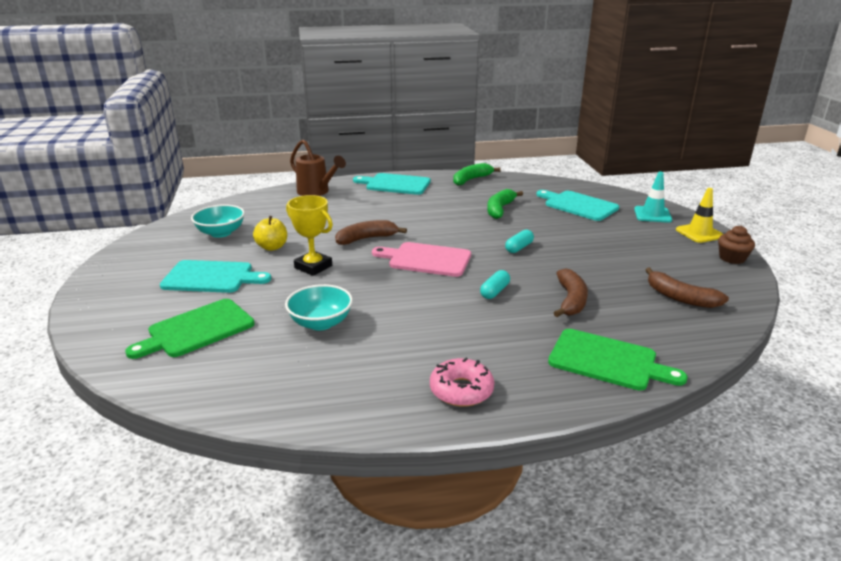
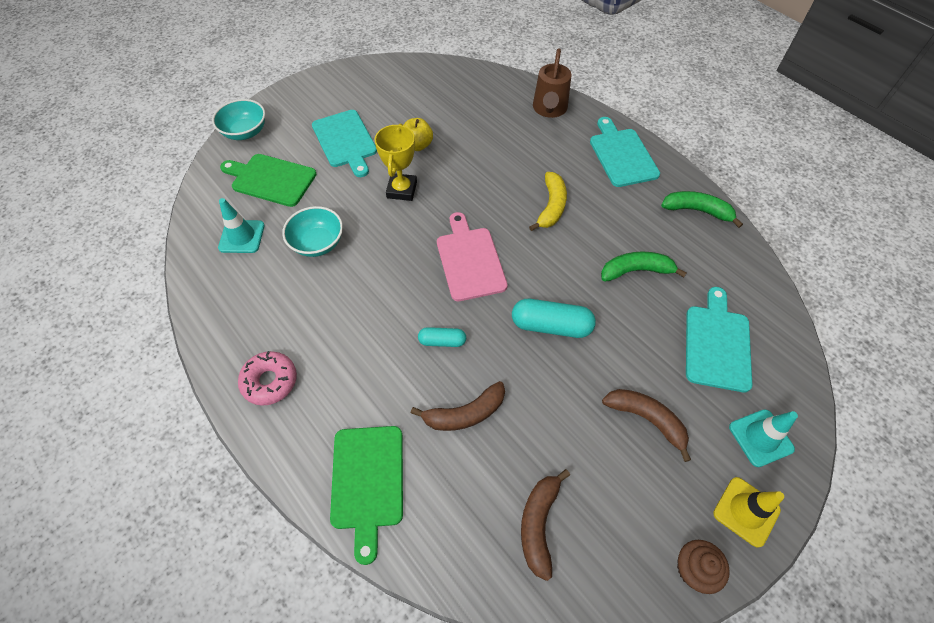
camera: 60 degrees right, 30 degrees up
(221, 233) = (419, 101): turquoise bowl -> turquoise bowl (245, 132)
(252, 366) = (242, 237): none -> turquoise traffic cone
(366, 239) = (479, 197): brown banana -> brown banana (646, 419)
(411, 217) = (551, 206): none -> yellow banana
(519, 248) = (551, 325): turquoise capsule -> turquoise capsule, size x1.73

